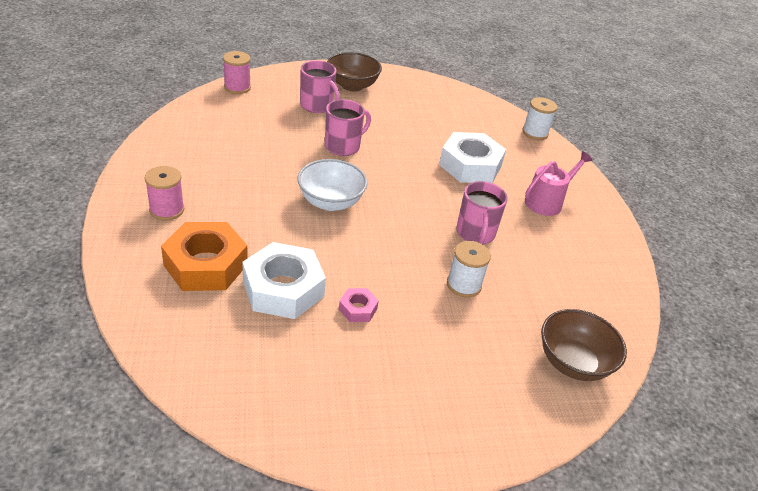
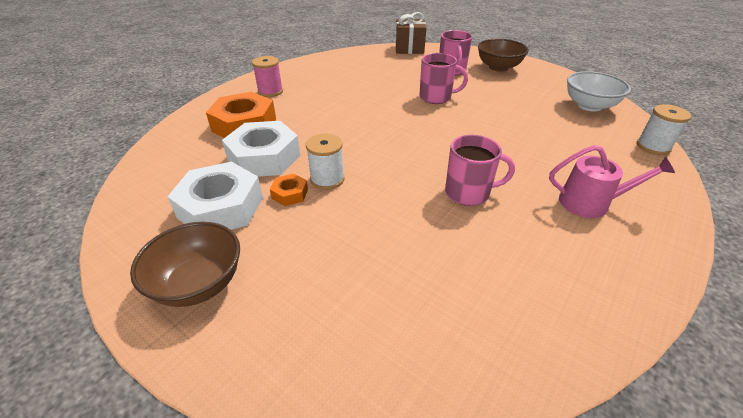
camera: 50 degrees right, 0 degrees up
(237, 87) = (409, 49): pink spool -> brown gift
(330, 202) = (375, 124): white bowl -> white bowl (589, 106)
(357, 309) = (290, 194): pink nut -> orange nut
(463, 285) = (399, 223): white spool -> white spool (327, 179)
(470, 165) = (537, 145): white nut -> white nut (221, 207)
(475, 233) = (468, 193): pink mug -> pink mug turned 135 degrees counterclockwise
(573, 363) = (415, 357): brown bowl -> brown bowl (199, 284)

